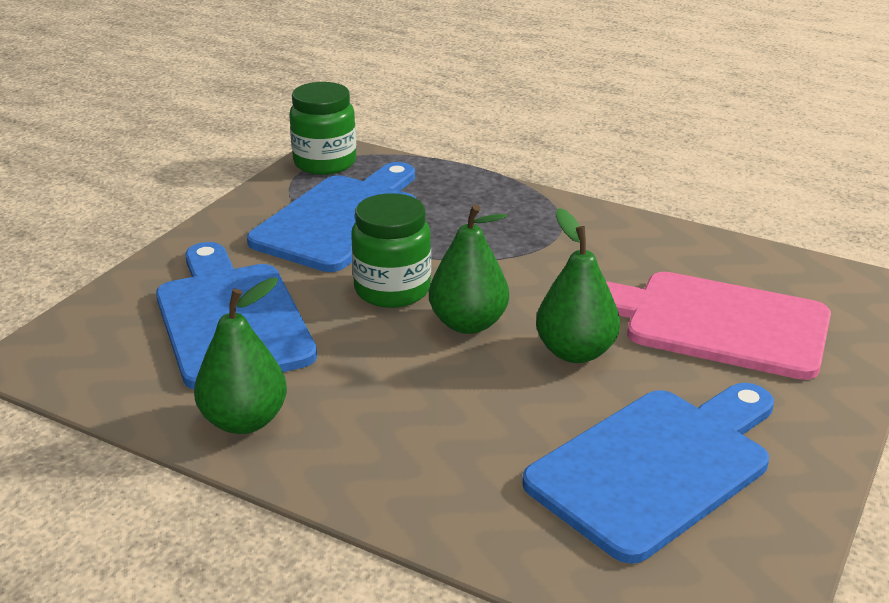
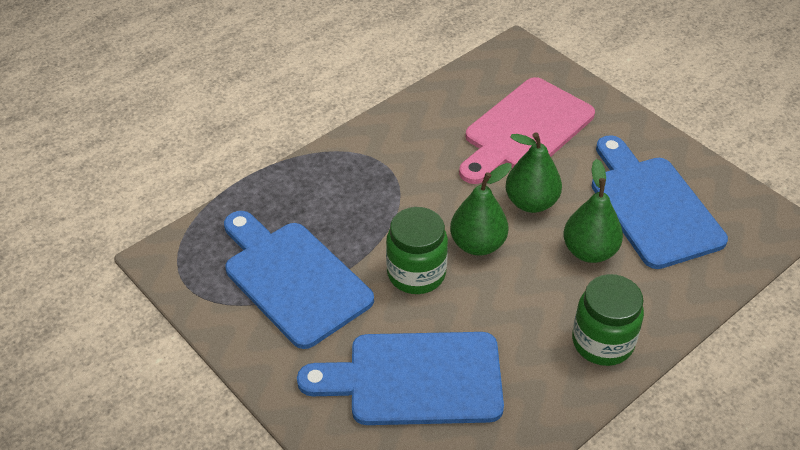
camera: 70 degrees left, 15 degrees up
(244, 420) = (548, 392): green pear -> green pear (589, 251)
(325, 163) = (183, 267): green jar -> green jar (602, 342)

